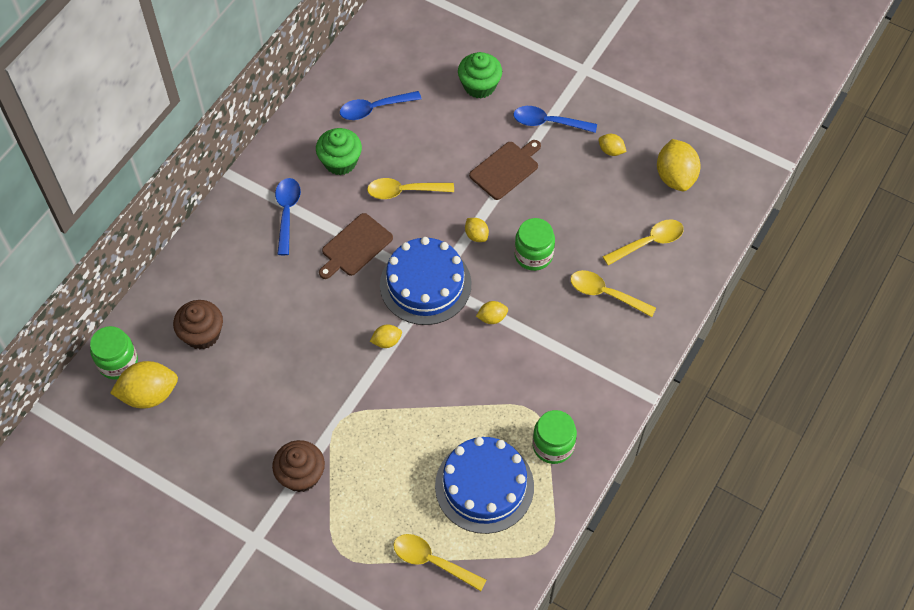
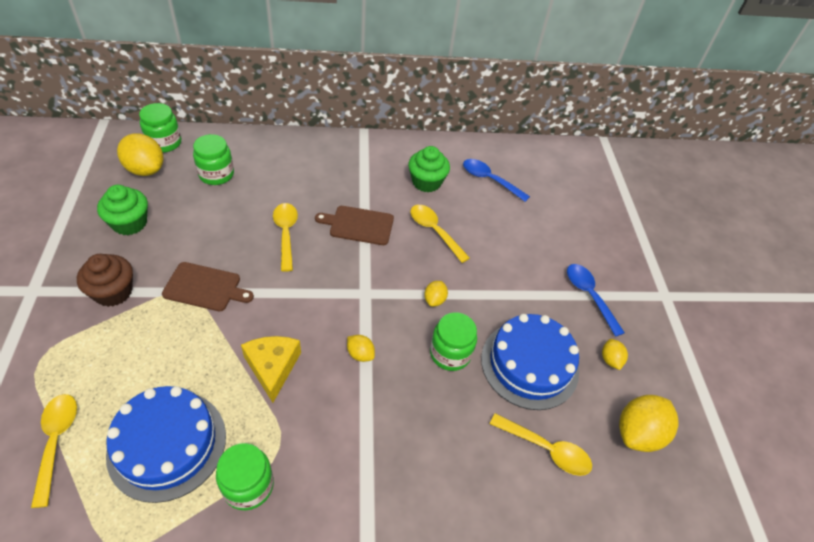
camera: 50 degrees right, 10 degrees down
(202, 334) = (216, 174): brown cupcake -> green jar
(287, 213) = (357, 173): blue spoon -> none
(386, 341) = (283, 288): yellow lemon -> none
(425, 284) = (358, 287): blue cake -> blue cake (529, 364)
(463, 385) = (272, 367): none -> yellow cheese
(479, 86) = (574, 232): green cupcake -> green cupcake (129, 223)
(506, 169) = (516, 288): brown cutting board -> brown cutting board (205, 287)
(605, 294) = (457, 440): yellow spoon -> yellow spoon (286, 234)

